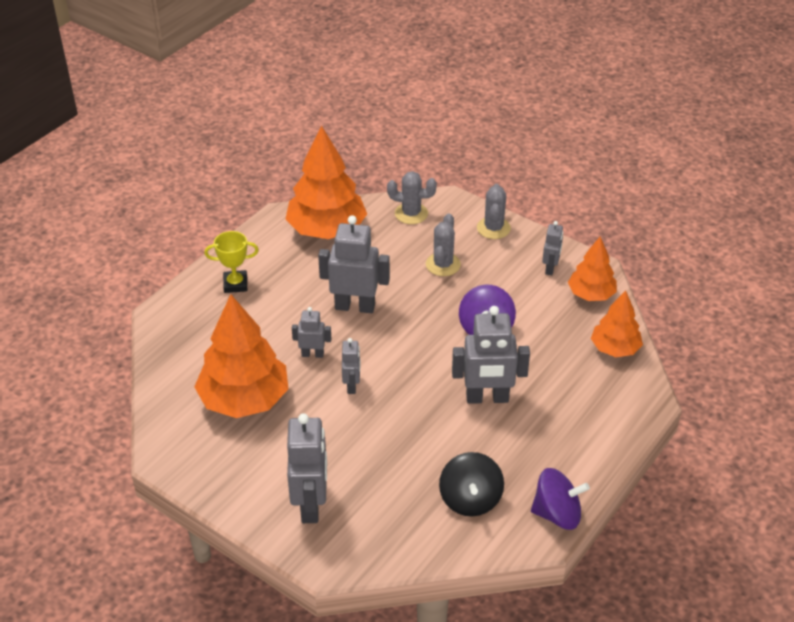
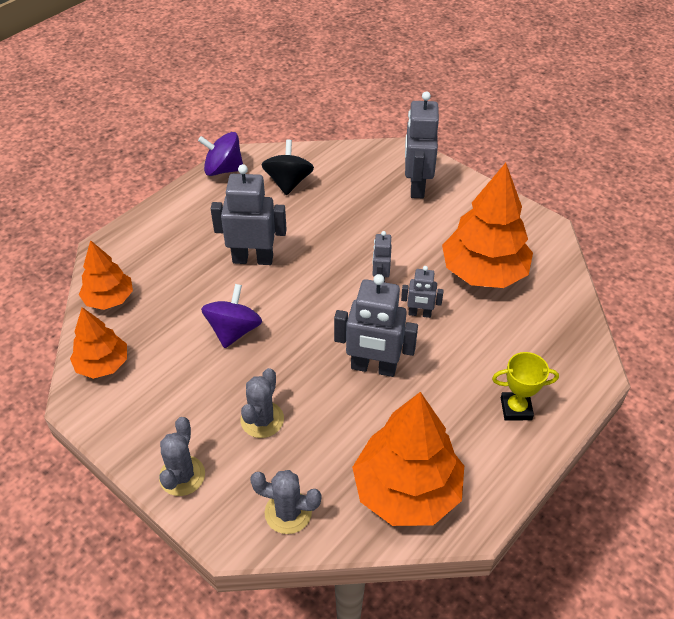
camera: 175 degrees left, 5 degrees up
(550, 268) = (133, 404): grey robot -> none

